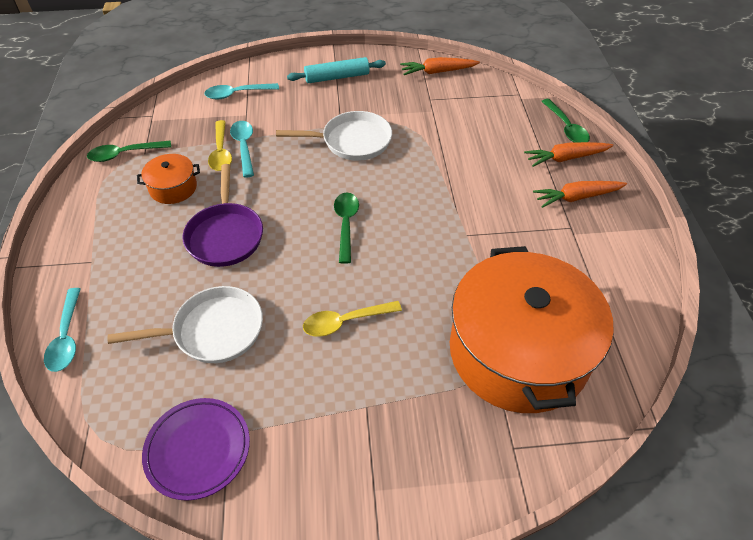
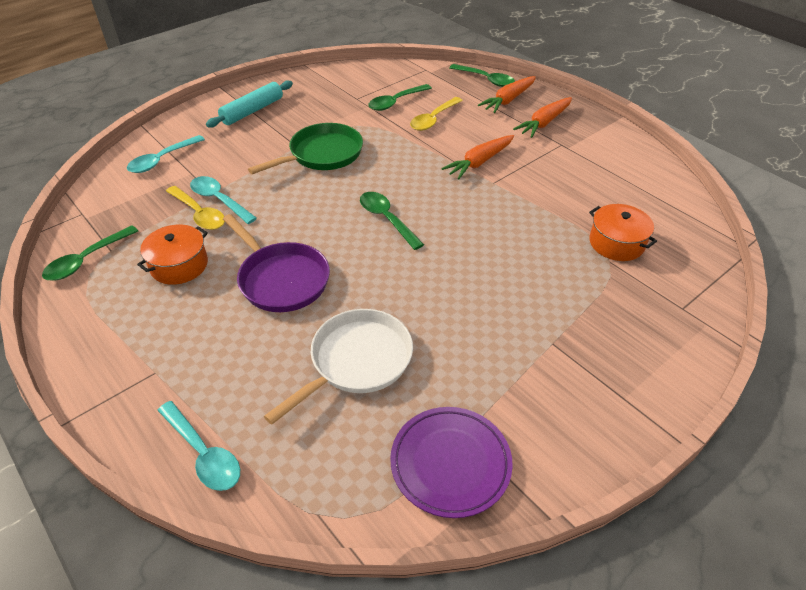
camera: 35 degrees left, 5 degrees down
(345, 322) = (467, 291): yellow spoon -> yellow spoon (433, 119)
(352, 141) = (322, 155): white pan -> green pan
(437, 72) = (341, 76): orange carrot -> orange carrot (479, 162)
(459, 117) = (395, 102): none -> green spoon
(518, 351) = (616, 243): orange pot -> orange pot, size x0.42

